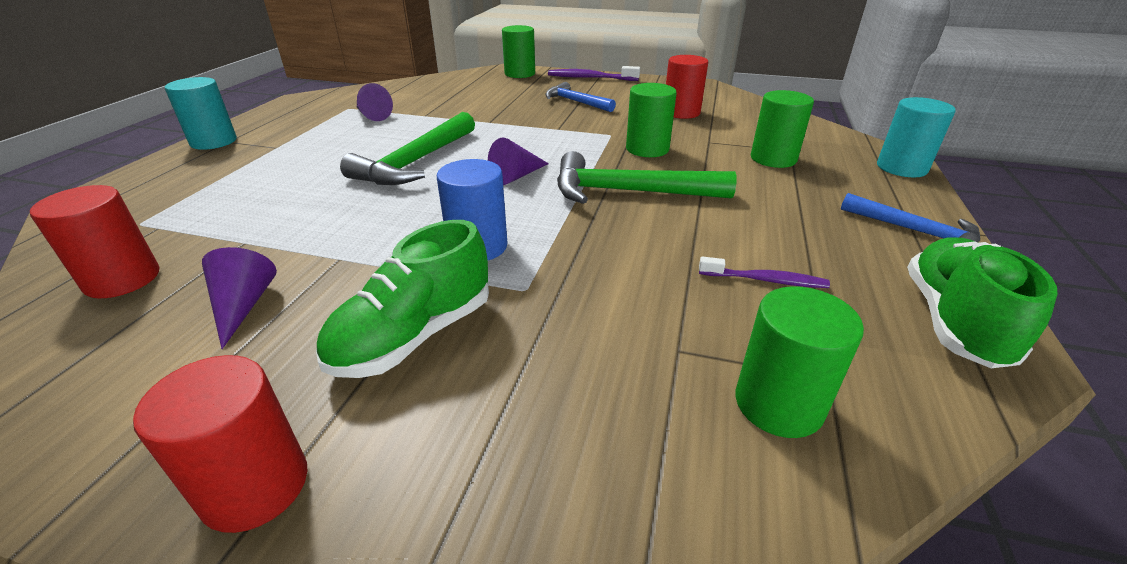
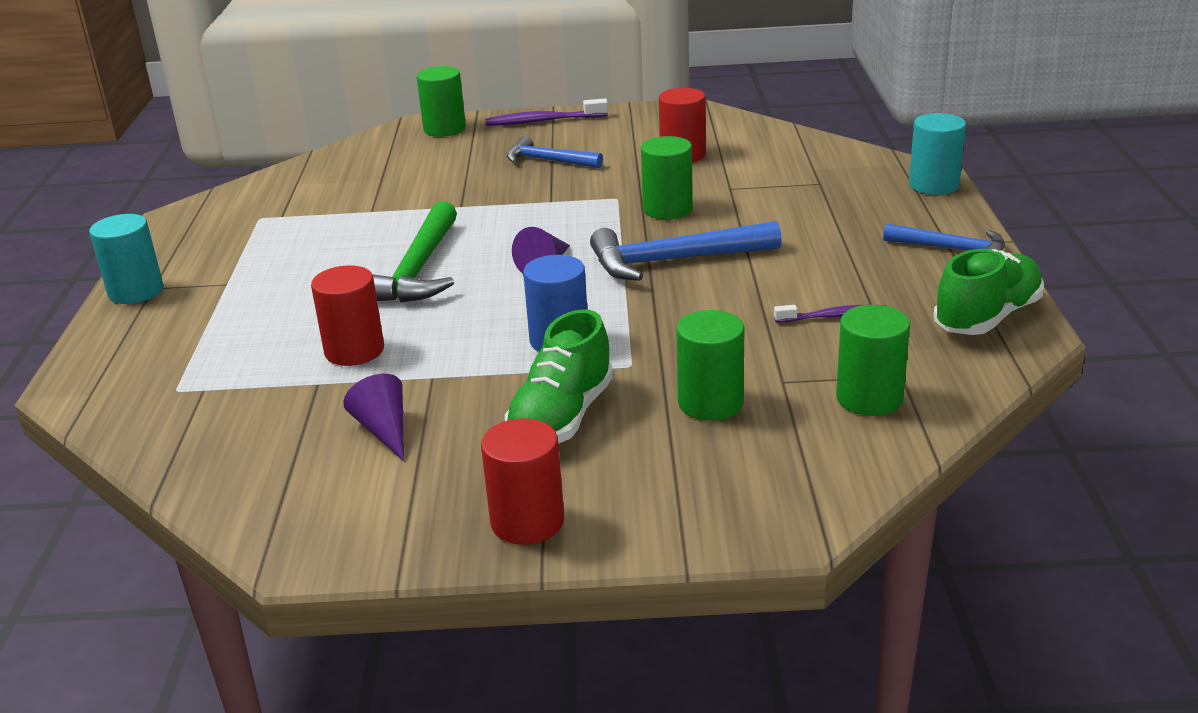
camera: 15 degrees left, 5 degrees down
(122, 279) = (235, 436): red cylinder -> red cylinder (354, 351)
(372, 115) = (303, 223): purple cone -> none
(629, 192) = (674, 260): green hammer -> blue hammer
(773, 159) = (805, 197): green cylinder -> green cylinder (710, 403)
(953, 321) = (987, 317): green shoe -> green shoe turned 45 degrees clockwise

